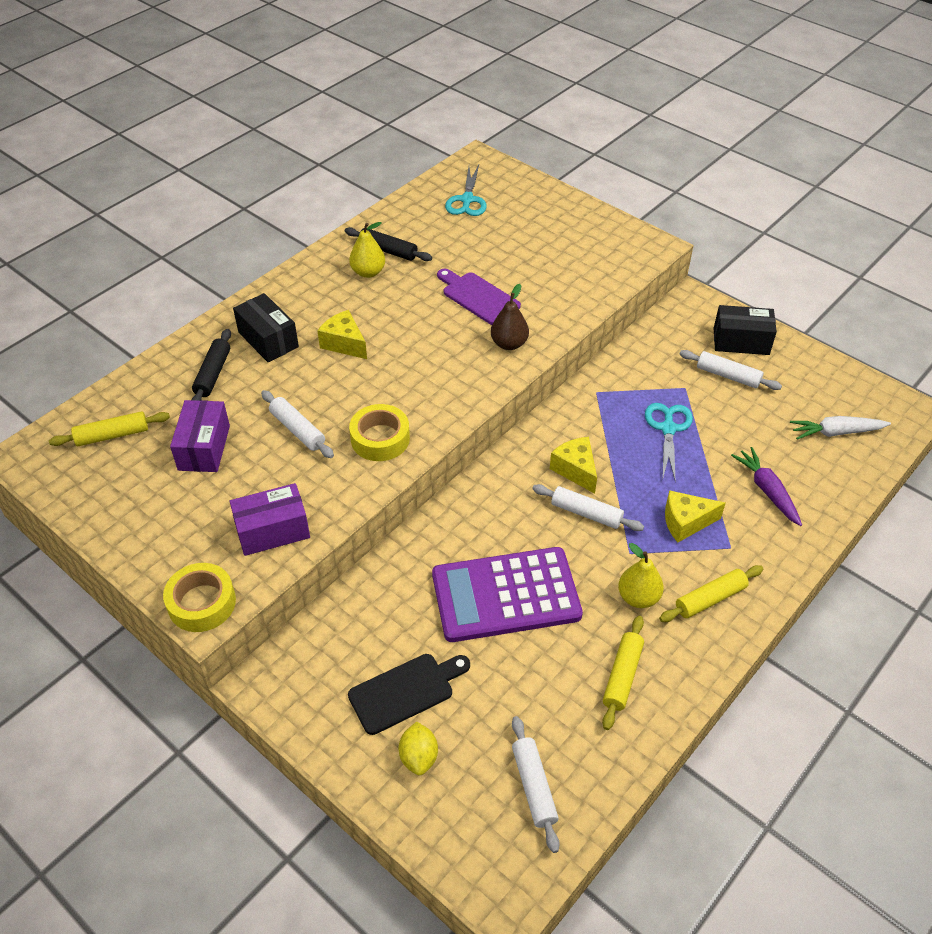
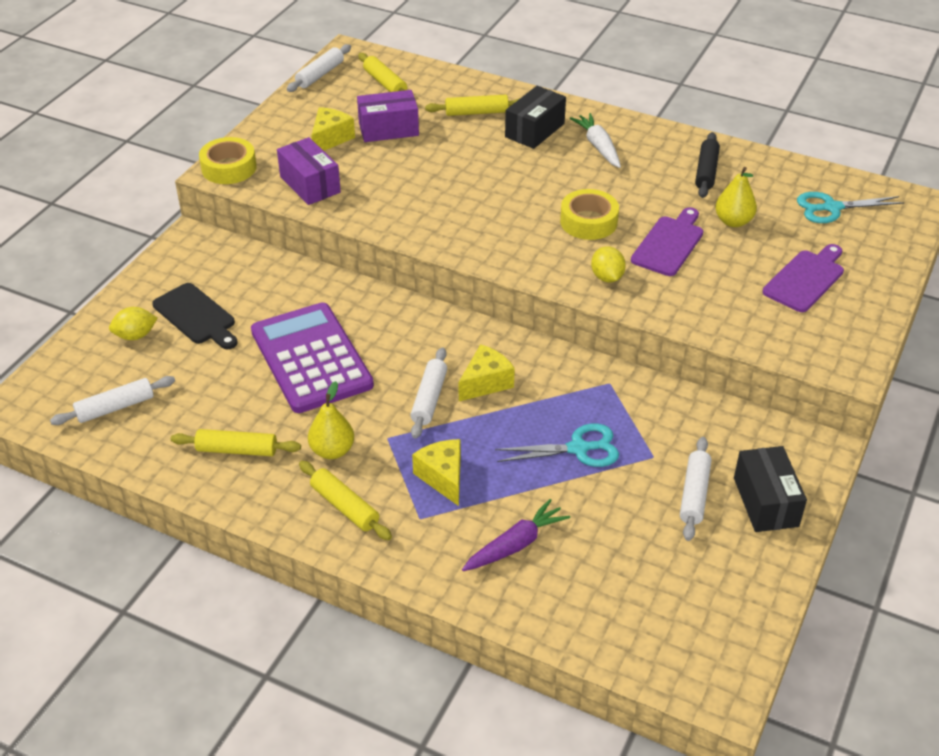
camera: 75 degrees right, 5 degrees down
(213, 374) = (476, 112): black rolling pin -> yellow rolling pin
(298, 430) = (428, 172): white rolling pin -> white rolling pin (320, 75)
(344, 344) = (552, 173): yellow cheese -> yellow cheese (330, 139)
(368, 272) = (664, 166): yellow pear -> yellow pear (733, 221)
(380, 439) = (436, 219): yellow tape -> yellow tape (588, 221)
(509, 344) = (607, 277): brown pear -> yellow lemon
(549, 238) = (806, 279): none -> purple cutting board
(836, 432) = (642, 608): white carrot -> white carrot (598, 146)

